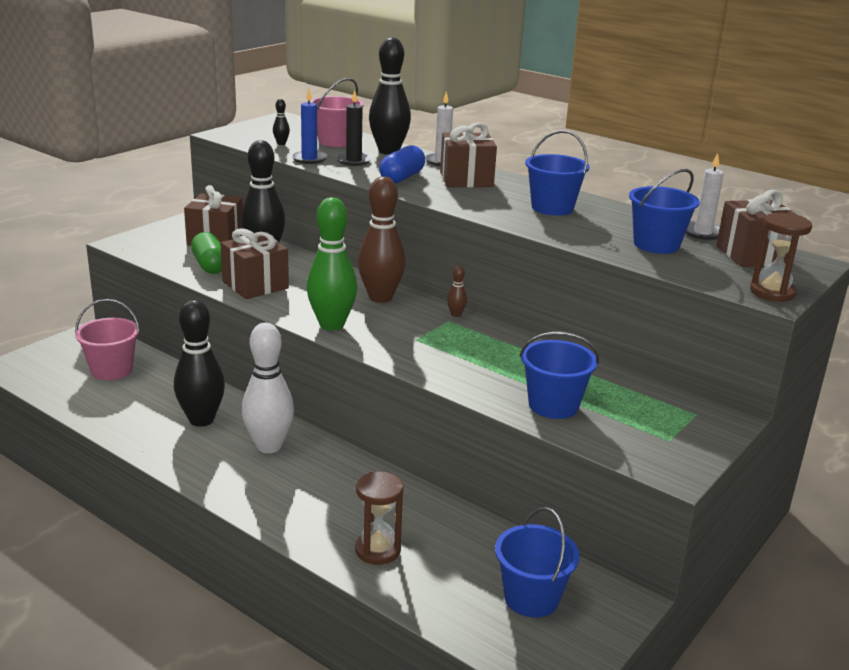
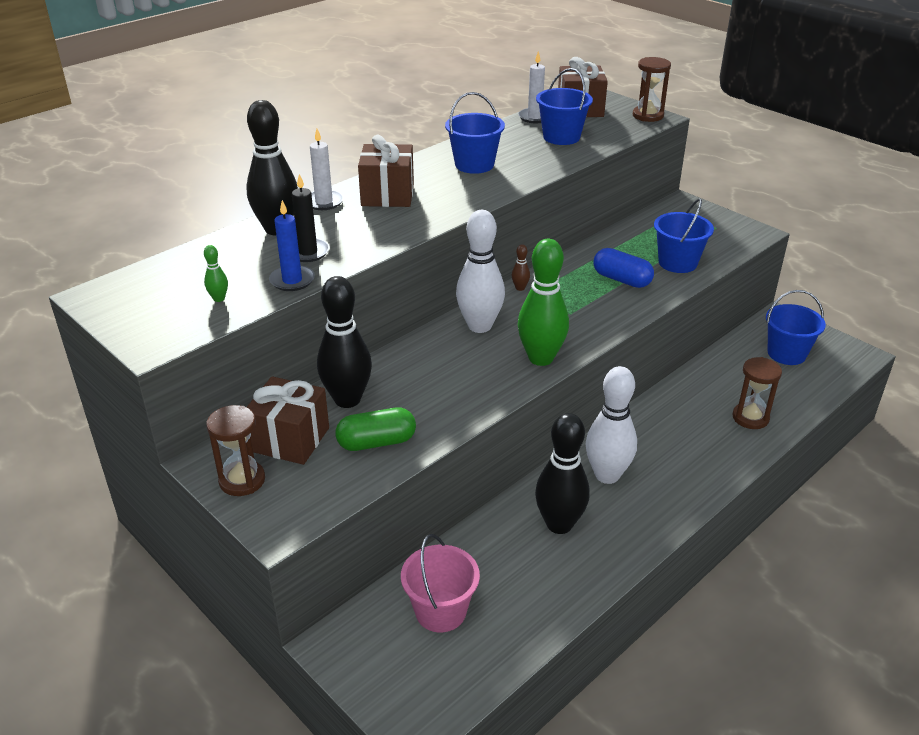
camera: 80 degrees left, 10 degrees up
(173, 230) = (242, 480): none -> brown hourglass
(255, 285) = (439, 406): brown gift -> none
(281, 143) = (219, 298): black bowling pin -> green bowling pin
(336, 141) = (225, 260): pink bucket -> none
(380, 297) = (479, 326): brown bowling pin -> white bowling pin
(402, 177) = (375, 228): blue capsule -> blue capsule (621, 280)

